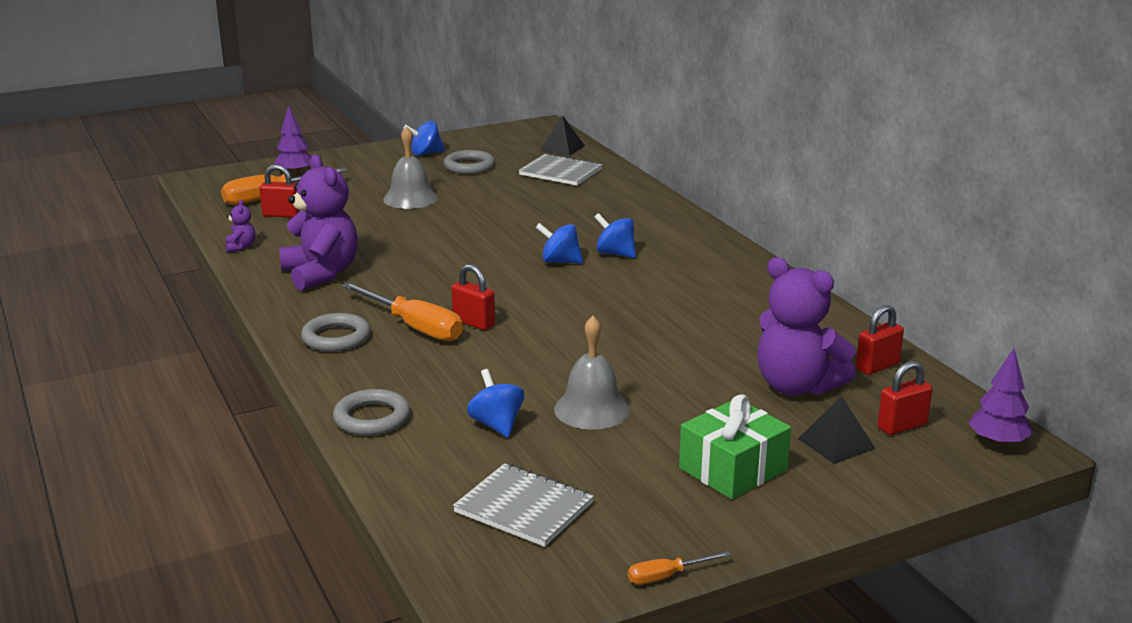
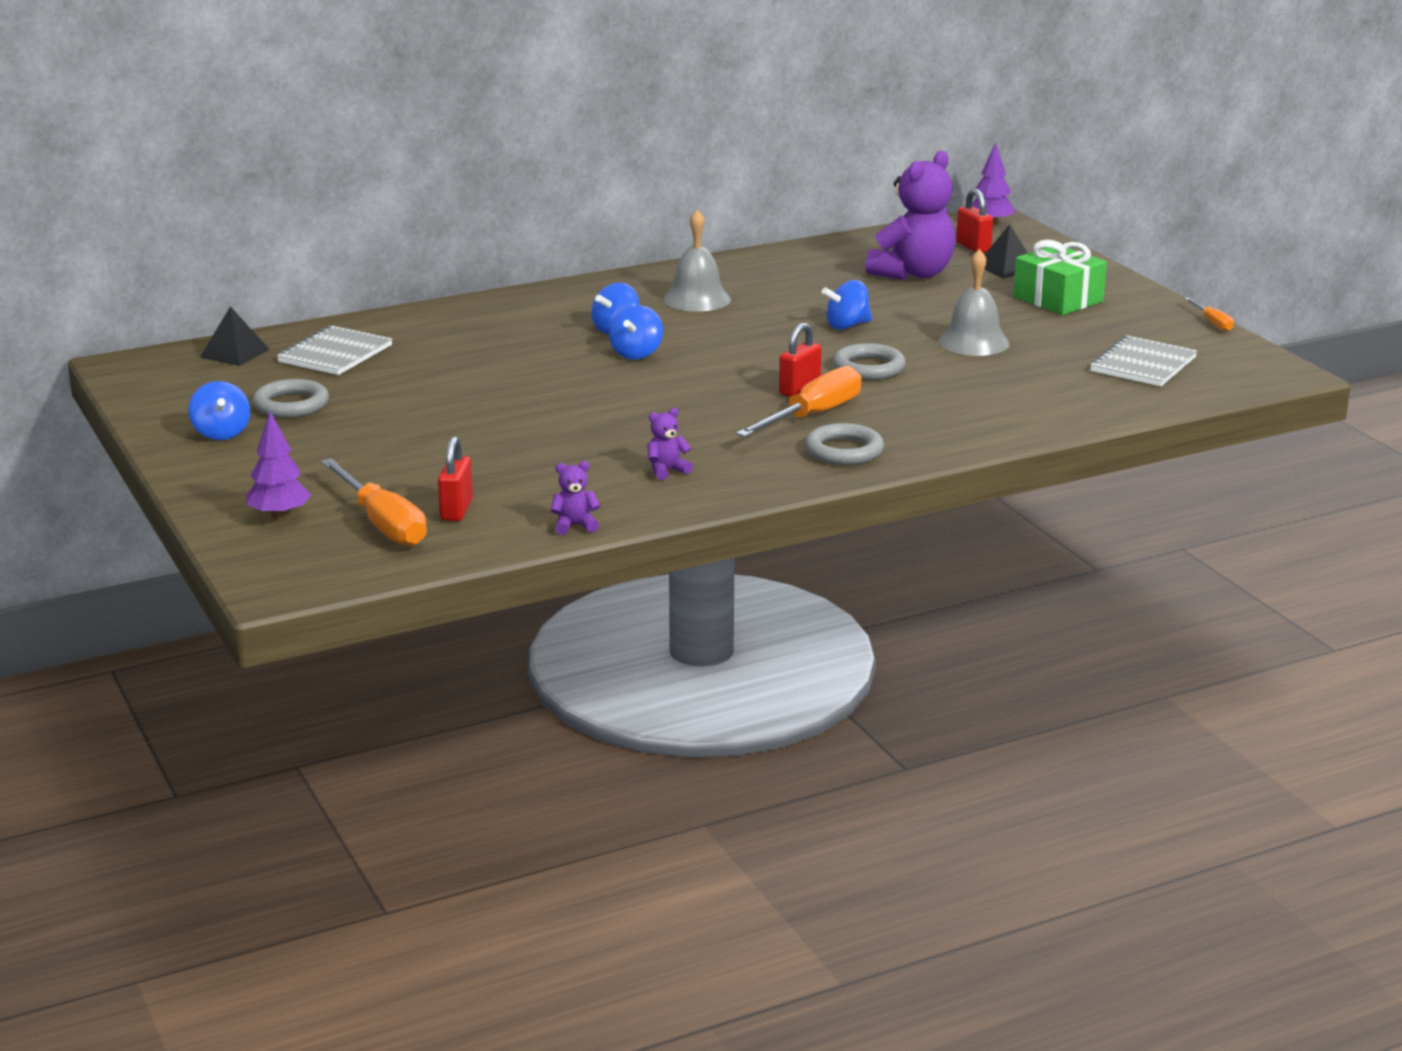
camera: 90 degrees left, 0 degrees up
(321, 273) = (667, 470): purple teddy bear -> purple teddy bear, size x0.42
(372, 418) = (1015, 424): grey ring -> grey ring (869, 368)
(410, 198) = (411, 435): grey bell -> grey bell (697, 299)
(496, 424) = (1012, 376): blue spinning top -> blue spinning top (847, 326)
(877, 366) = (871, 247): red padlock -> none

